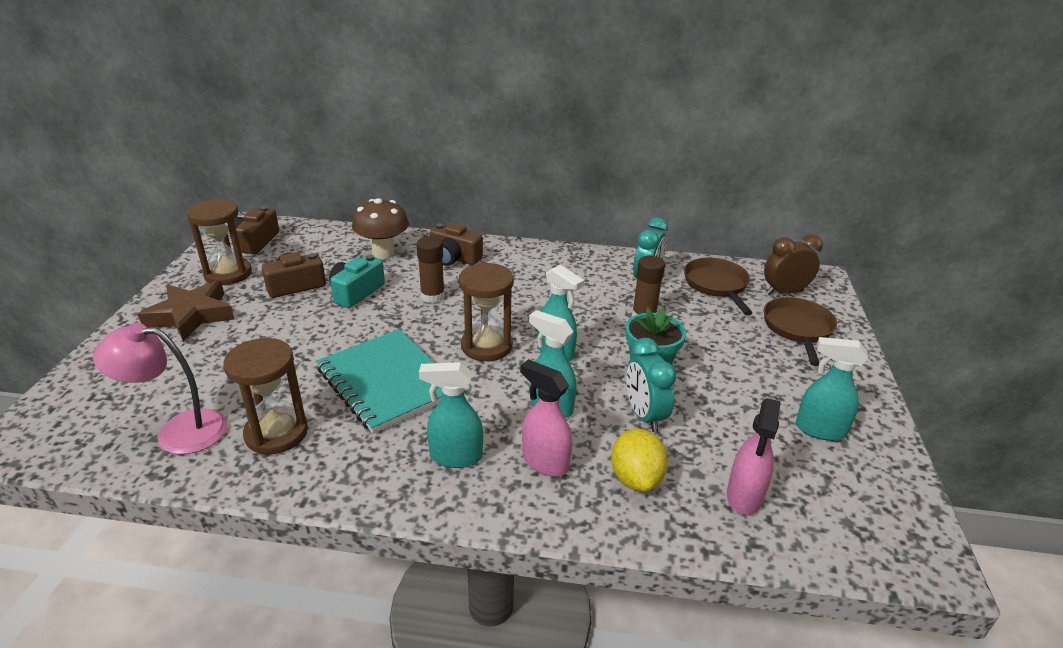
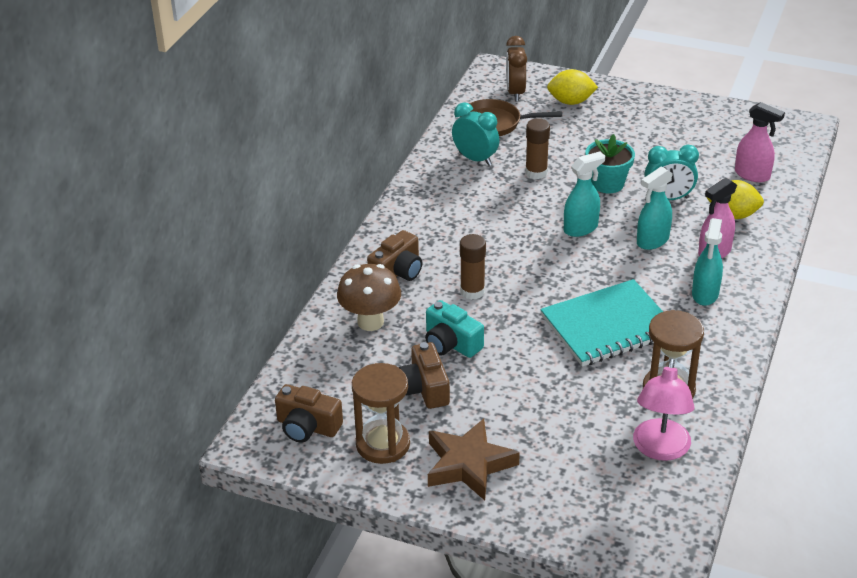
camera: 75 degrees left, 5 degrees up
(486, 346) = (564, 265): brown hourglass -> none
(798, 329) = (571, 102): brown pan -> yellow lemon
(819, 430) = (691, 128): turquoise spray bottle -> none

